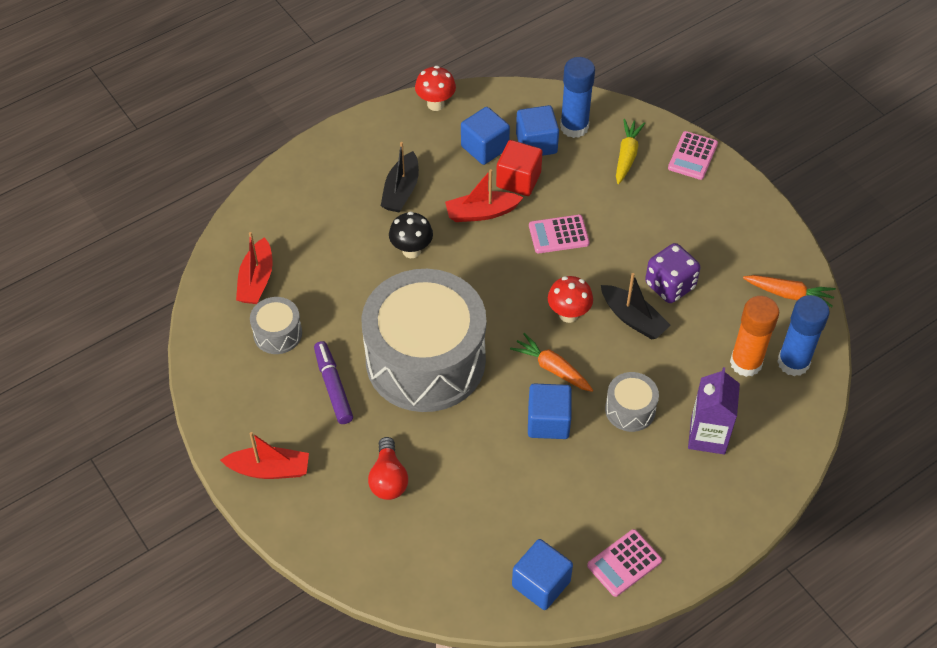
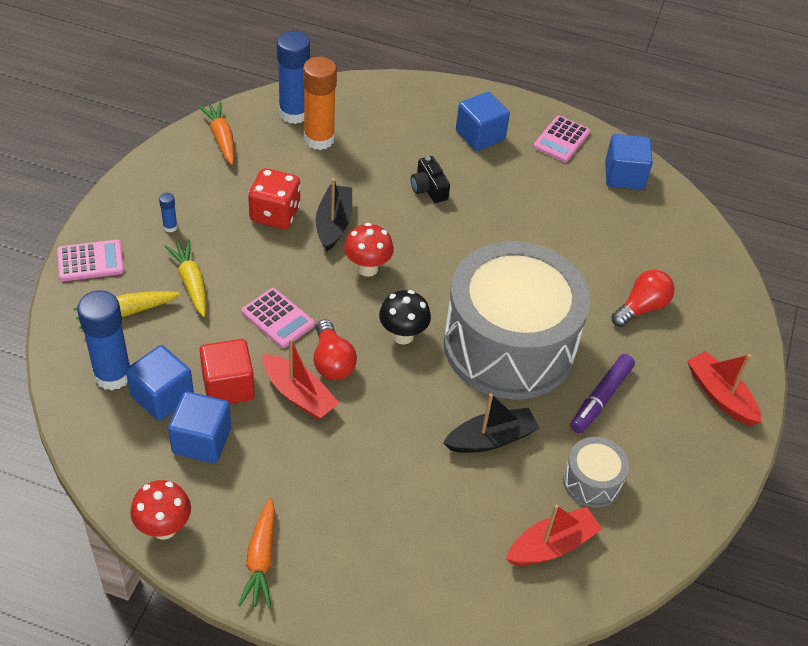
camera: 130 degrees left, 5 degrees down
(401, 191) = (324, 484): black boat -> black boat (491, 439)
(411, 250) = (396, 427): black mushroom -> black mushroom (403, 335)
(495, 245) = (332, 362): none -> red light bulb
(548, 422) = (488, 232): blue cube -> blue cube (480, 135)
(552, 368) = (434, 253): orange carrot -> orange carrot (261, 559)
(624, 563) = (561, 140): pink calculator -> pink calculator turned 105 degrees clockwise
(630, 202) = (191, 283): none -> yellow carrot
(630, 409) = (428, 188): grey drum -> black camera
(670, 285) = (275, 214): purple dice -> red dice
(699, 215) = (170, 227): none -> blue glue stick
(708, 436) = (410, 136): purple carton -> none

